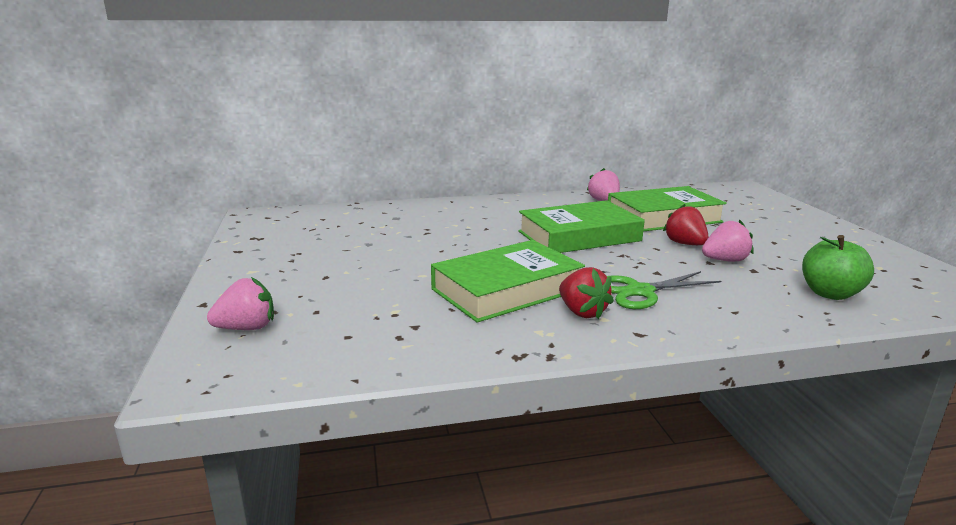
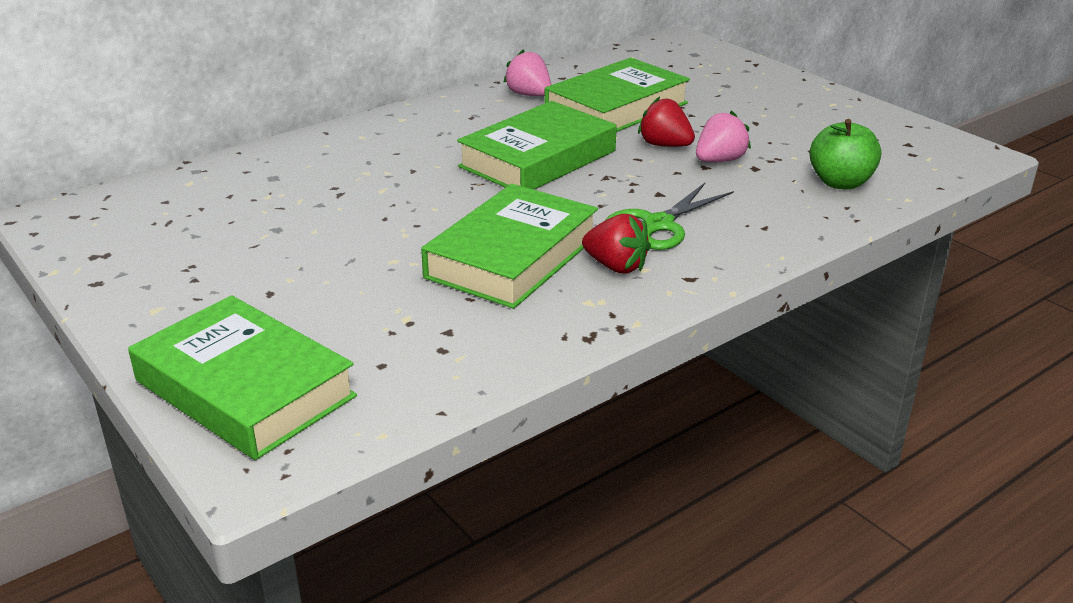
camera: 25 degrees left, 10 degrees up
(247, 328) = (245, 388): pink strawberry -> green book

